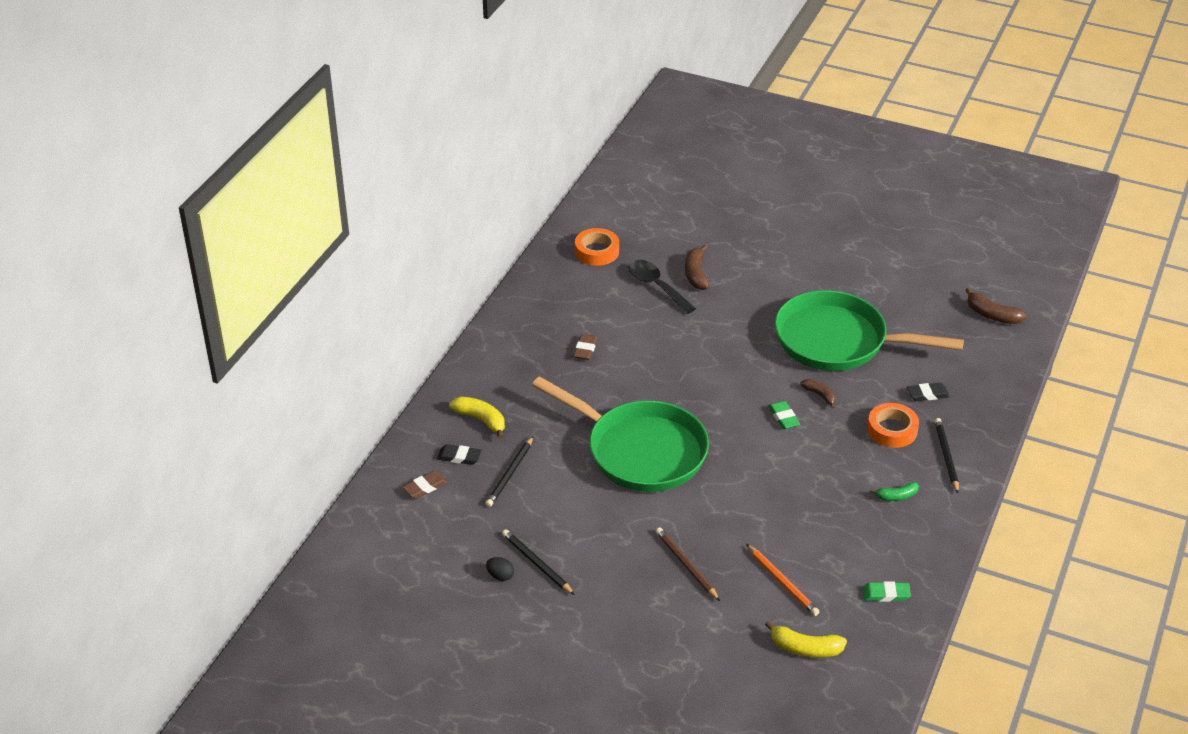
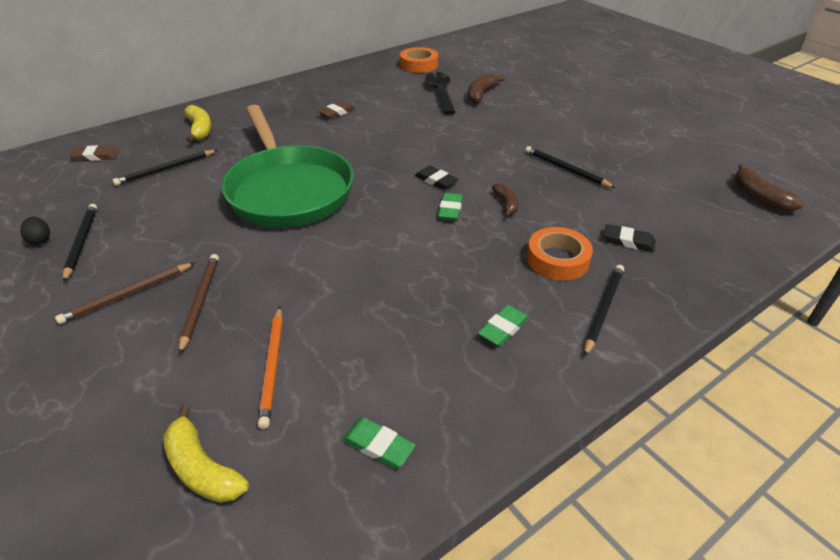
camera: 30 degrees right, 0 degrees up
(459, 457) = (149, 146): black eraser -> black eraser (436, 180)
(629, 583) = (128, 295): none -> brown pencil
(838, 341) = (566, 169): green pan -> black pencil
(896, 496) = (503, 328): green banana -> green eraser

